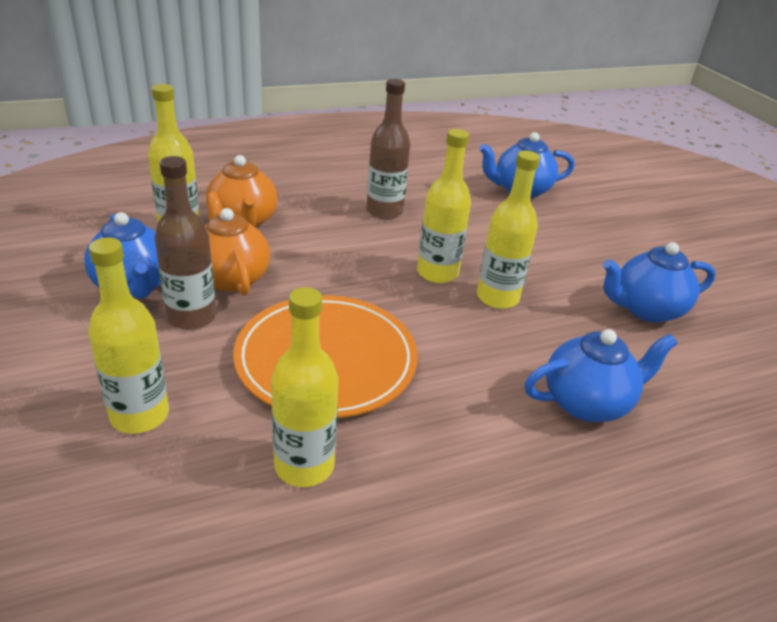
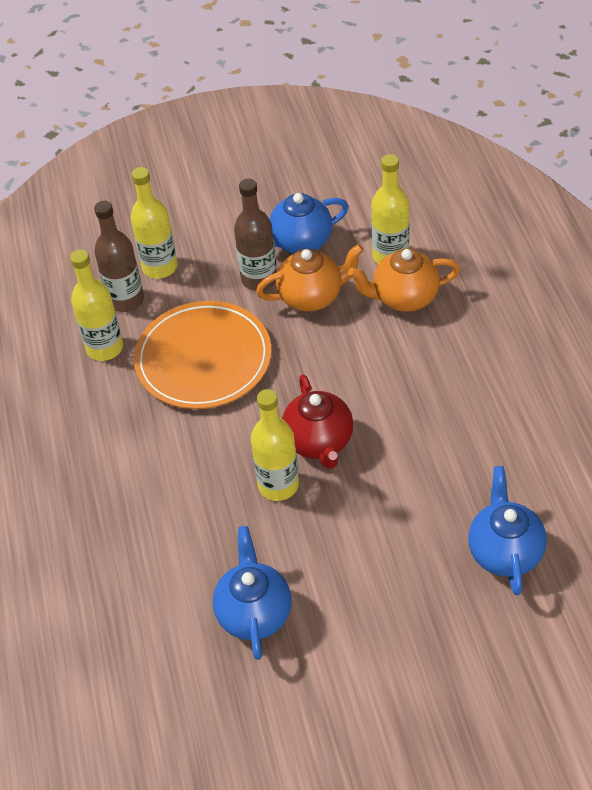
camera: 105 degrees right, 15 degrees up
(384, 211) = (436, 408): brown bottle -> brown bottle (126, 300)
(437, 273) = (319, 442): yellow bottle -> red teapot
(587, 402) = (135, 522): blue teapot -> none

